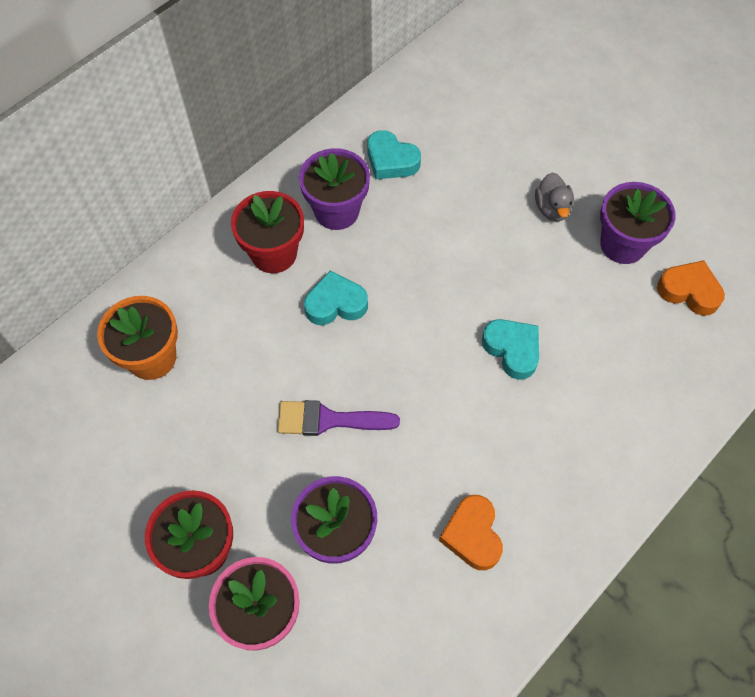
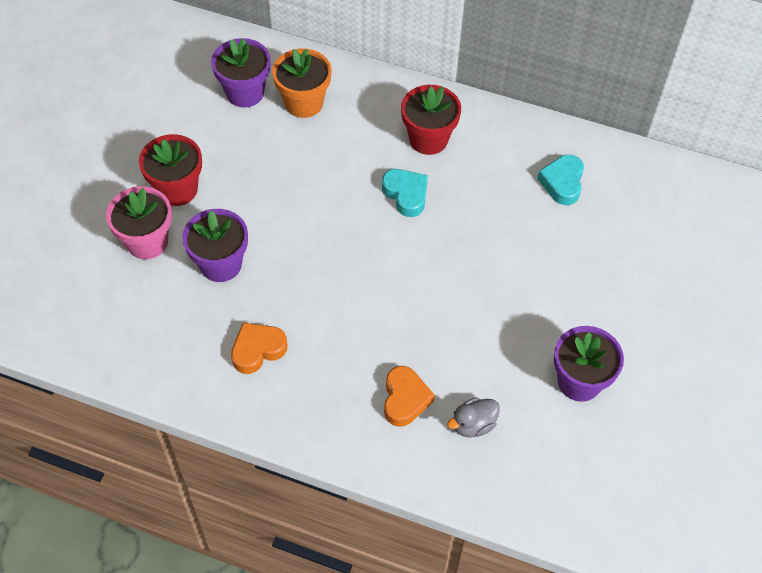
camera: 65 degrees right, 5 degrees down
(328, 420) = (307, 226): purple brush -> none
(336, 211) = (490, 164): purple flower pot -> purple flower pot (245, 92)
(512, 350) = (428, 328): turquoise heart -> none
(552, 208) = (585, 315): grey duck -> grey duck (473, 424)
(689, 291) = (560, 448): orange heart -> orange heart (405, 399)

